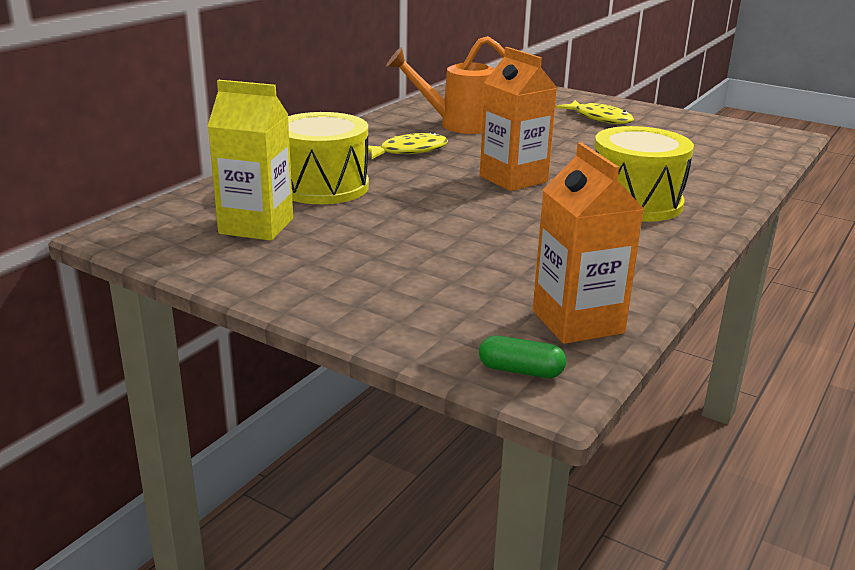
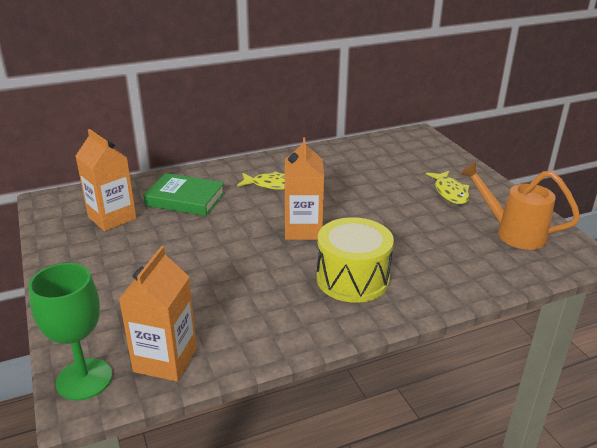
camera: 35 degrees right, 5 degrees up
(256, 226) = (112, 218): yellow carton -> orange carton
(323, 186) = (185, 199): yellow drum -> green book
(457, 125) = (338, 171): orange watering can -> orange watering can (512, 233)
(520, 371) = (84, 379): green capsule -> green goblet

